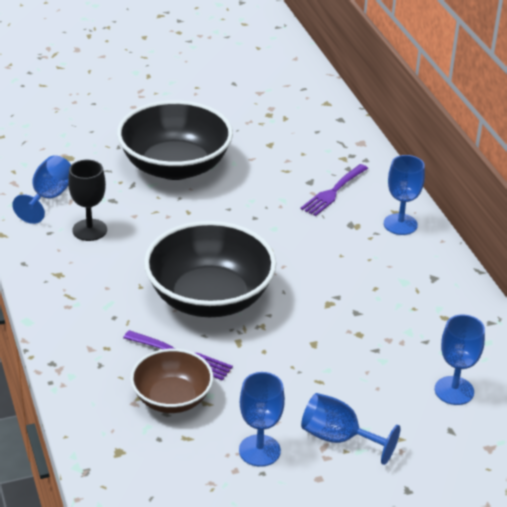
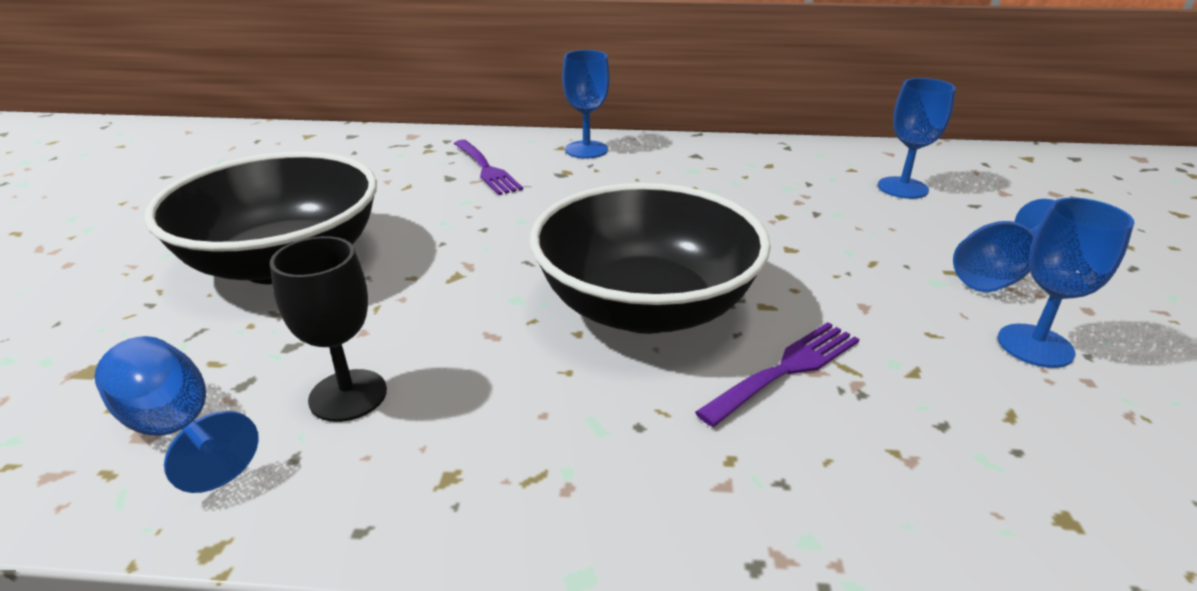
camera: 65 degrees left, 5 degrees down
(172, 398) = (901, 407): brown bowl -> none

